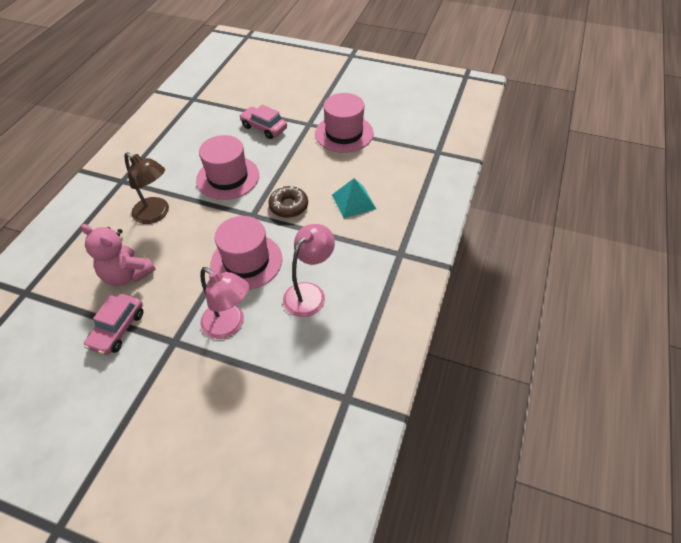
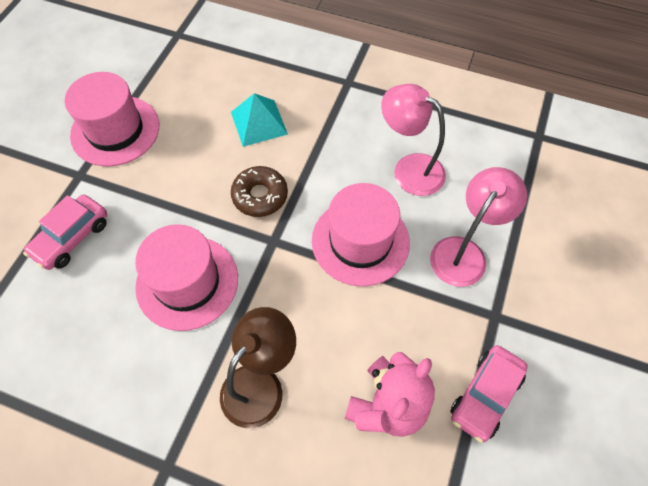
camera: 90 degrees left, 10 degrees up
(118, 329) = (485, 395): pink car -> pink car turned 105 degrees clockwise

